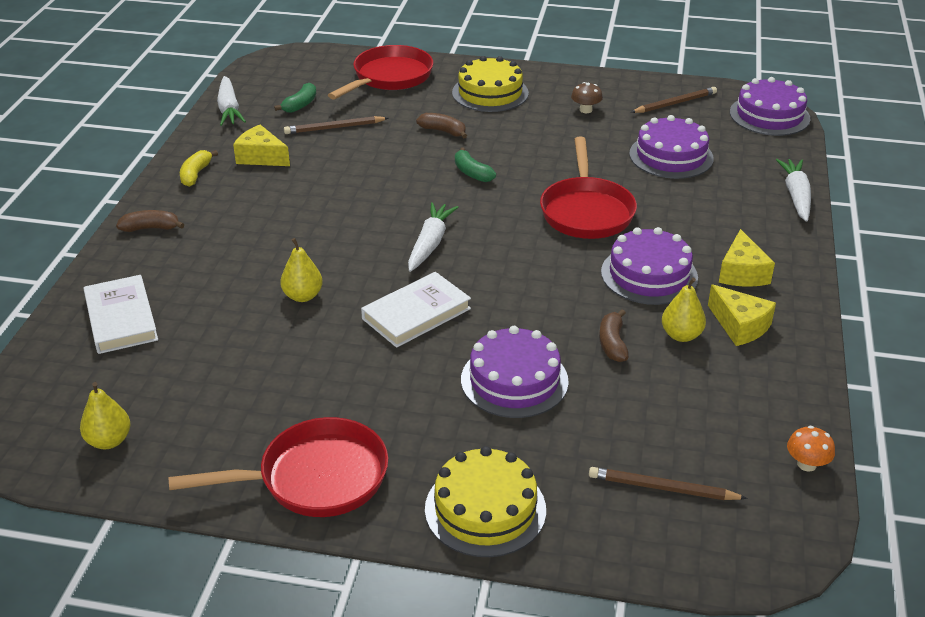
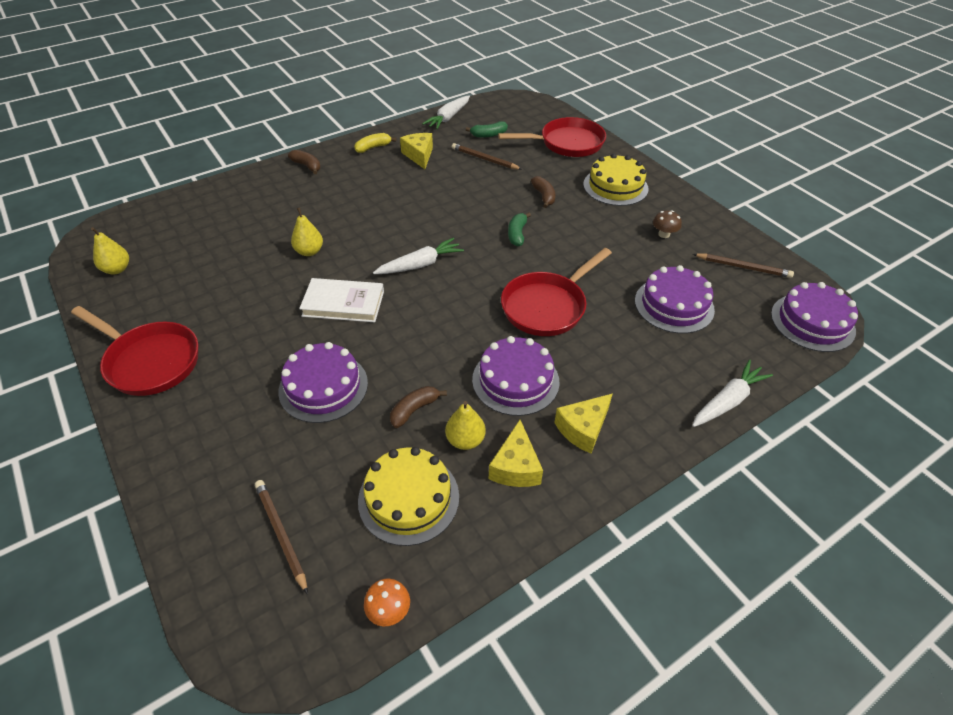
camera: 45 degrees right, 10 degrees up
(121, 318) = (220, 208): white book -> none
(485, 509) = (182, 453): yellow cake -> yellow cake (408, 498)

